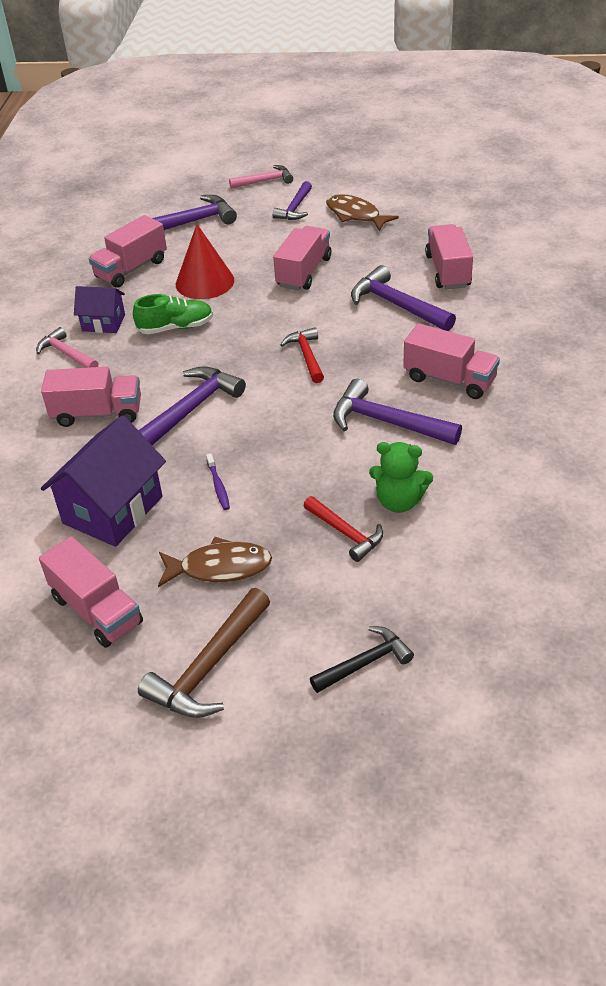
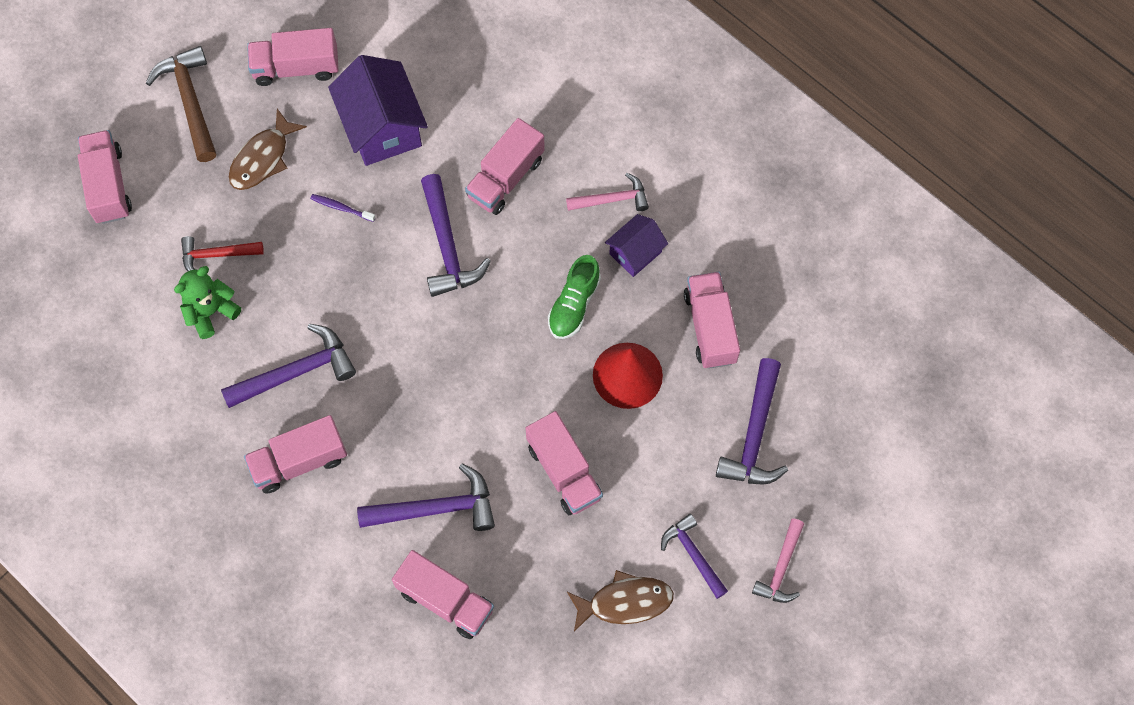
camera: 125 degrees right, 25 degrees up
(306, 356) = (434, 377): red hammer -> none
(364, 663) = (108, 185): black hammer -> pink truck

